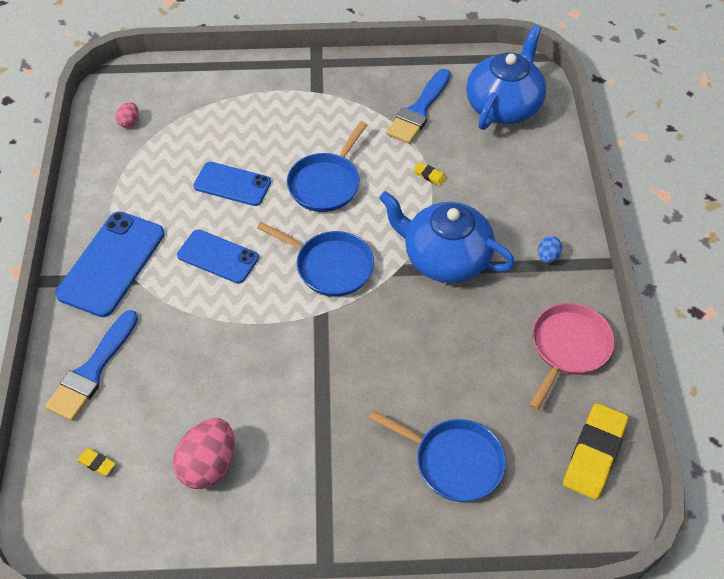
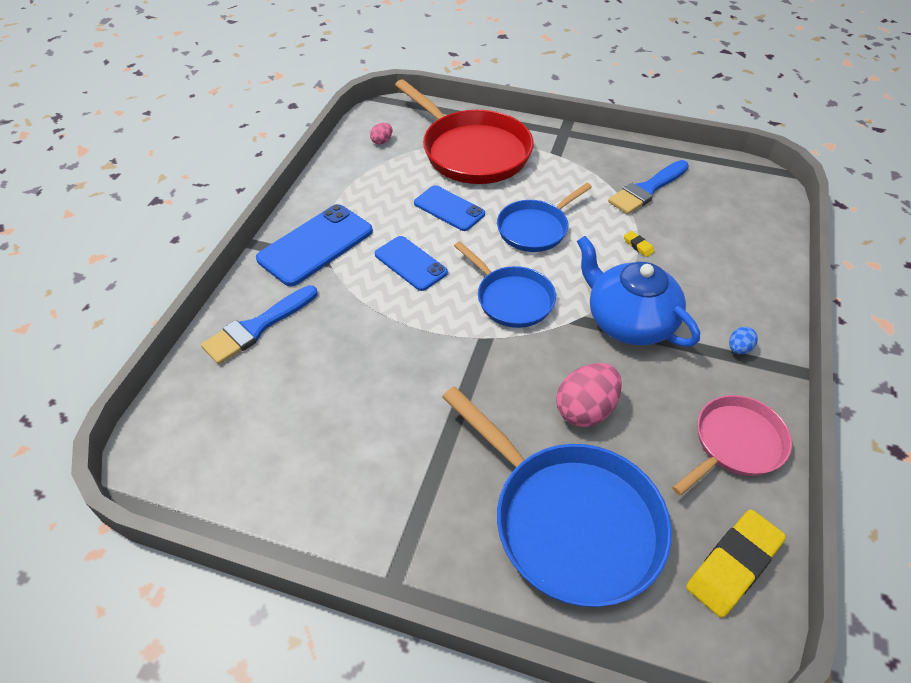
camera: 20 degrees right, 5 degrees down
(97, 463) = (221, 408): yellow eraser -> none
(208, 465) = (321, 443): pink egg -> pink egg (585, 409)
(230, 110) = (472, 151): none -> red pan
(453, 461) = (569, 521): blue pan -> blue pan, size x1.71
(503, 106) = (733, 204): blue teapot -> none

